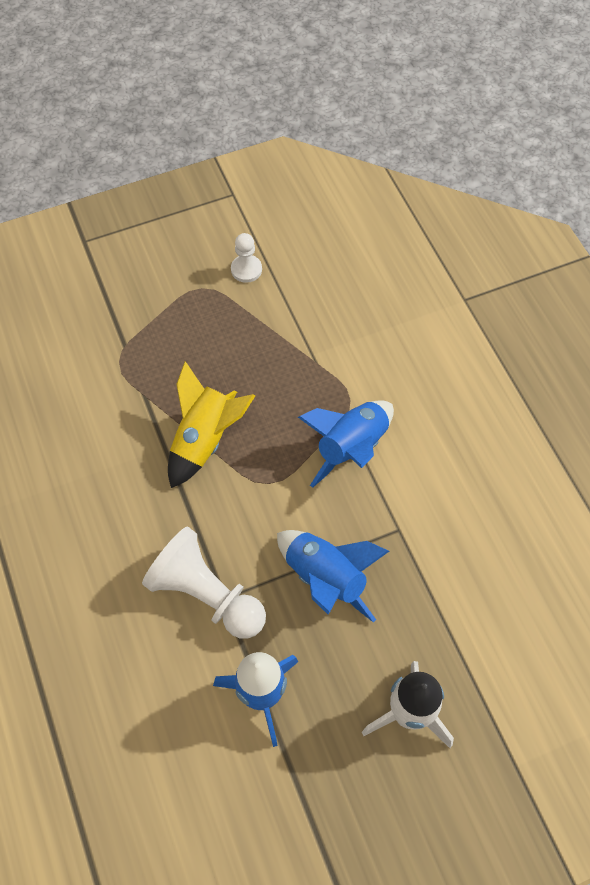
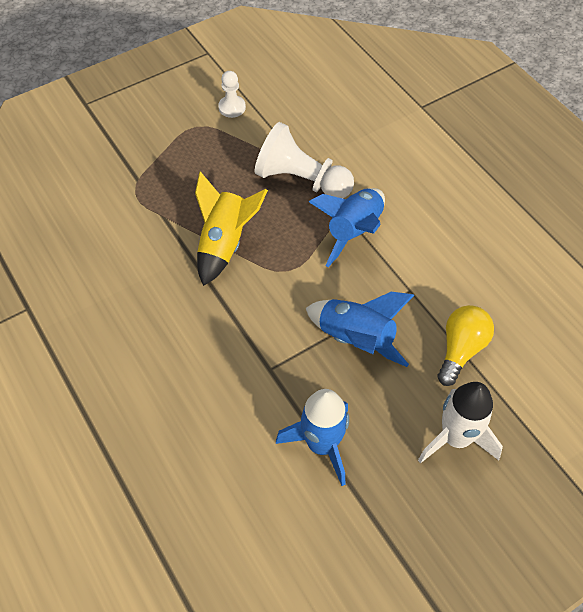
camera: 10 degrees left, 5 degrees down
(206, 594) = (253, 368): white pawn -> white pawn (301, 180)
(438, 611) = (460, 350): none -> yellow light bulb

